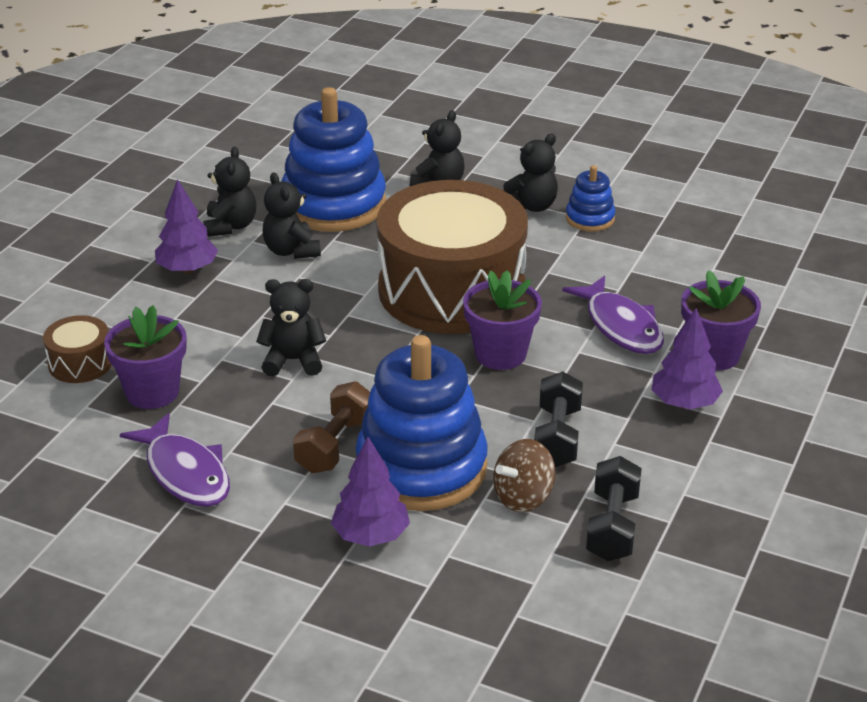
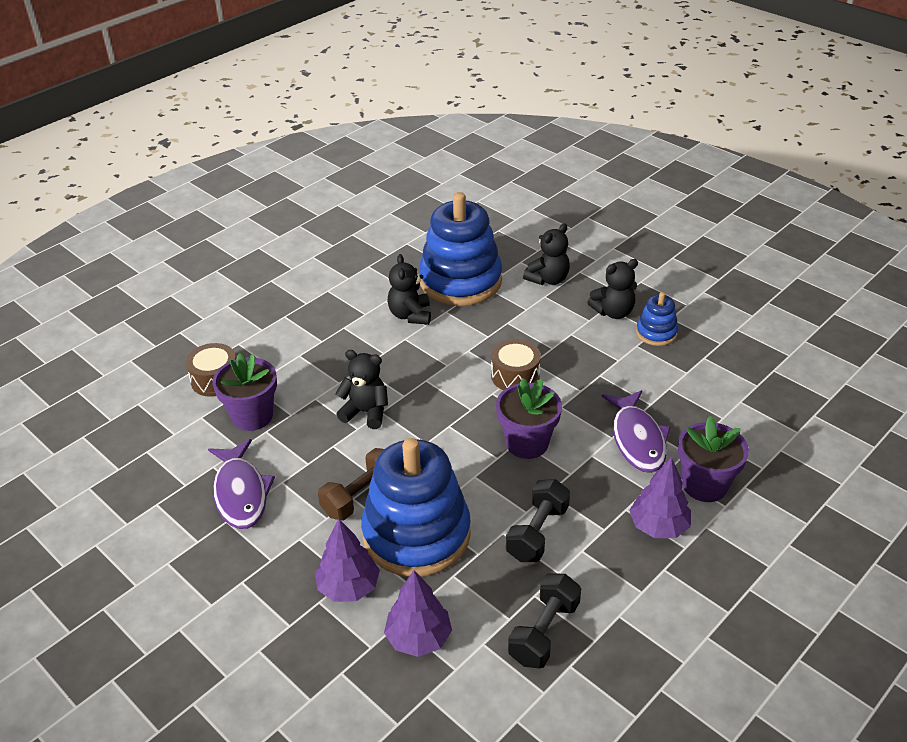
camera: 20 degrees right, 5 degrees up
(187, 269) = (328, 316): purple tree -> purple tree (418, 638)
(230, 226) = (376, 285): black teddy bear -> none
(451, 290) = (515, 376): brown drum -> brown drum, size x0.41
(523, 497) = (484, 583): brown spinning top -> none

